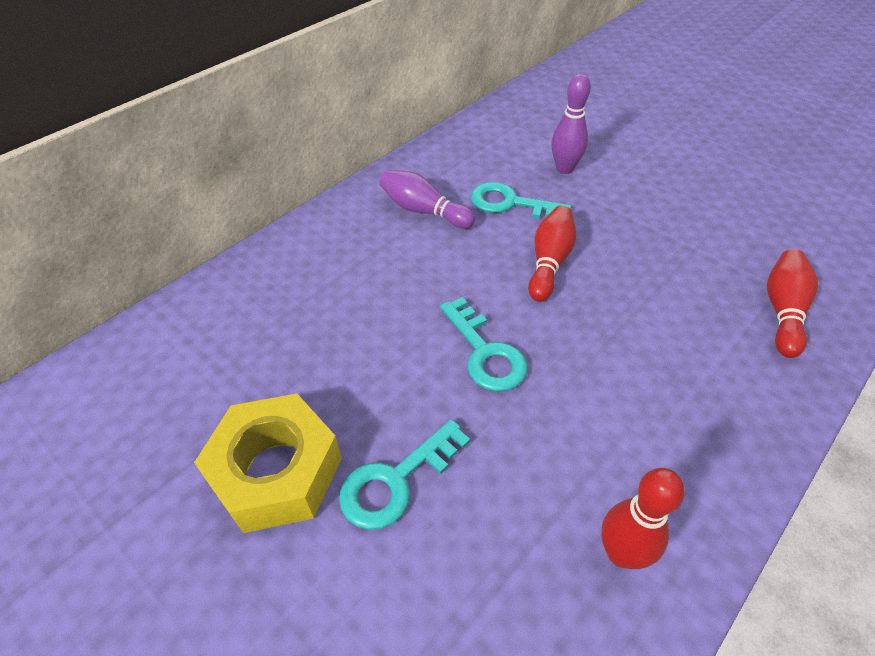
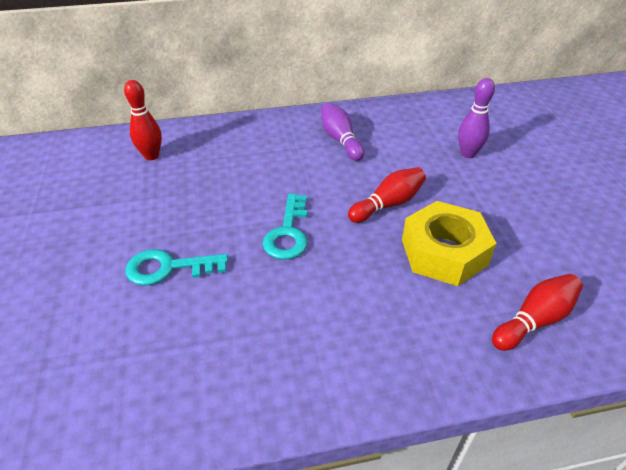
camera: 35 degrees right, 5 degrees down
(276, 471) = (120, 230): yellow nut -> yellow nut (444, 252)
(511, 203) = (403, 159): turquoise key -> none
(621, 553) = (243, 380): red bowling pin -> red bowling pin (151, 156)

